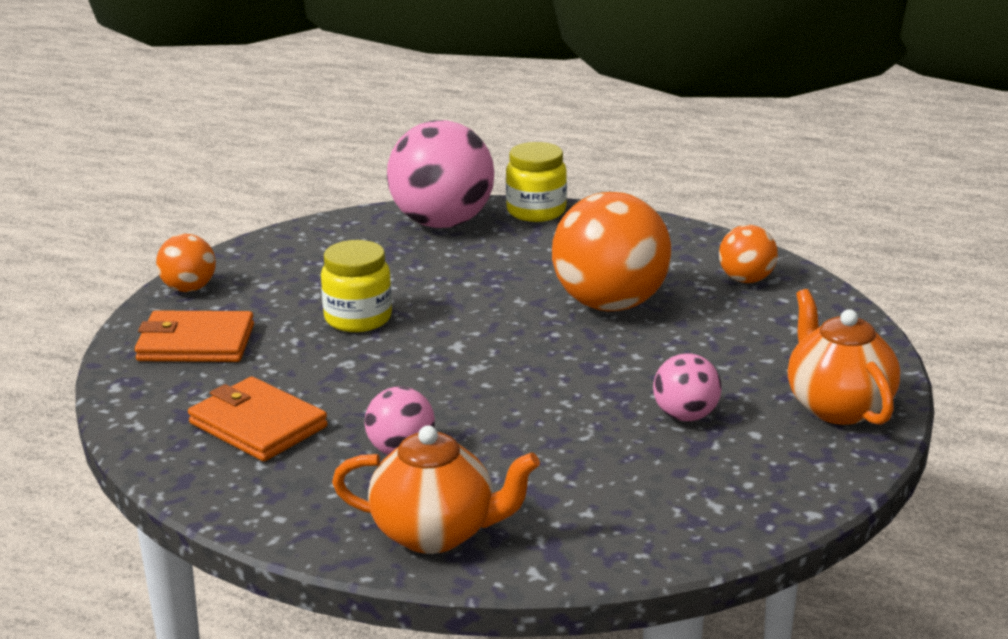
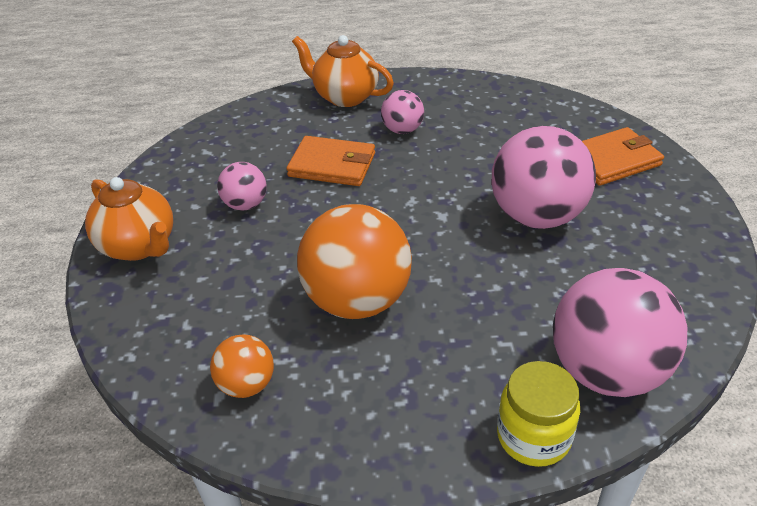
camera: 155 degrees right, 15 degrees up
(189, 288) = (692, 203): orange ball -> none
(258, 425) = (497, 121): orange wallet -> orange wallet (332, 165)
(358, 318) = (536, 216): yellow jar -> pink ball
(436, 533) = (345, 97): orange teapot -> orange teapot turned 45 degrees clockwise

